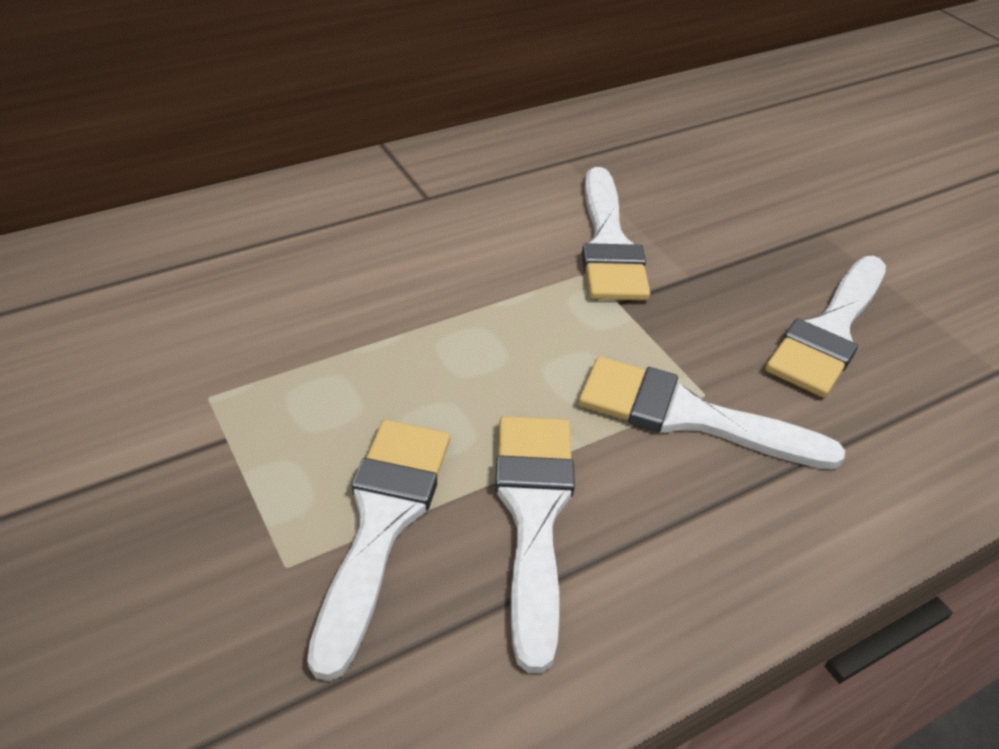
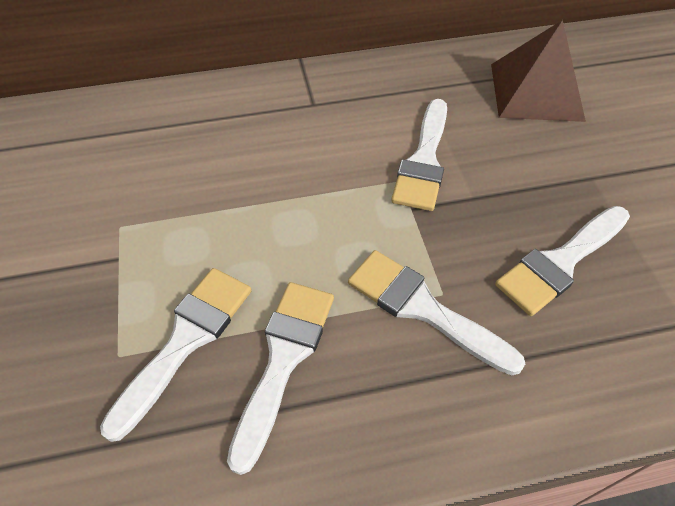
camera: 20 degrees right, 10 degrees up
(710, 145) = (536, 91): none -> brown pyramid

